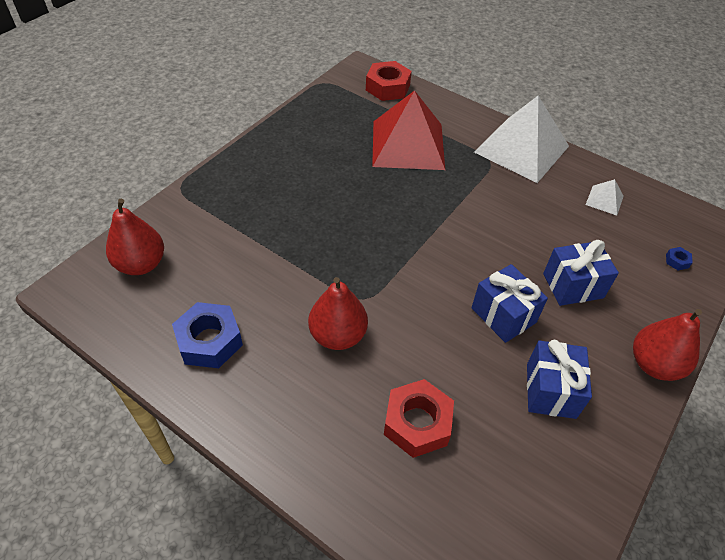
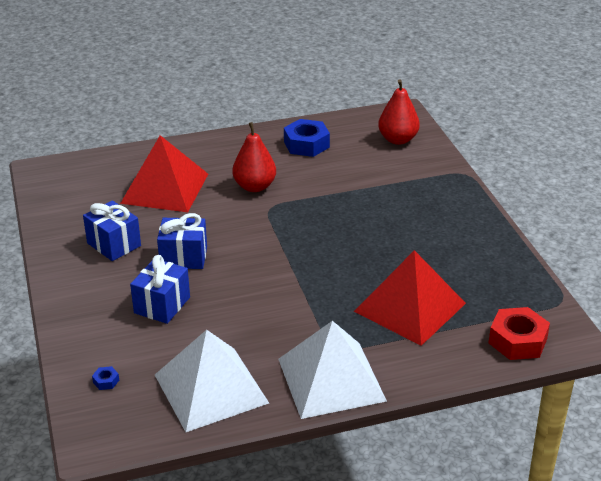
camera: 130 degrees right, 15 degrees down
(417, 423) = (165, 188): red nut -> red pyramid
(604, 200) = (211, 388): white pyramid -> white pyramid, size x2.40
(654, 364) = (65, 299): red pear -> none

